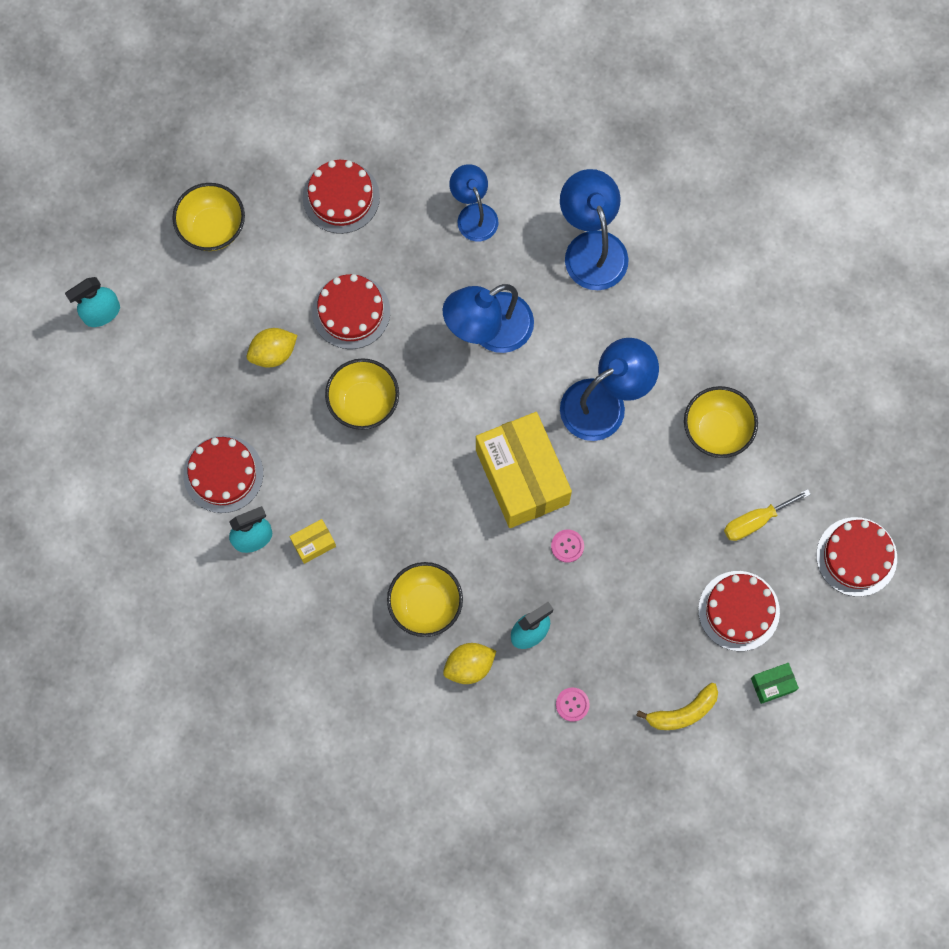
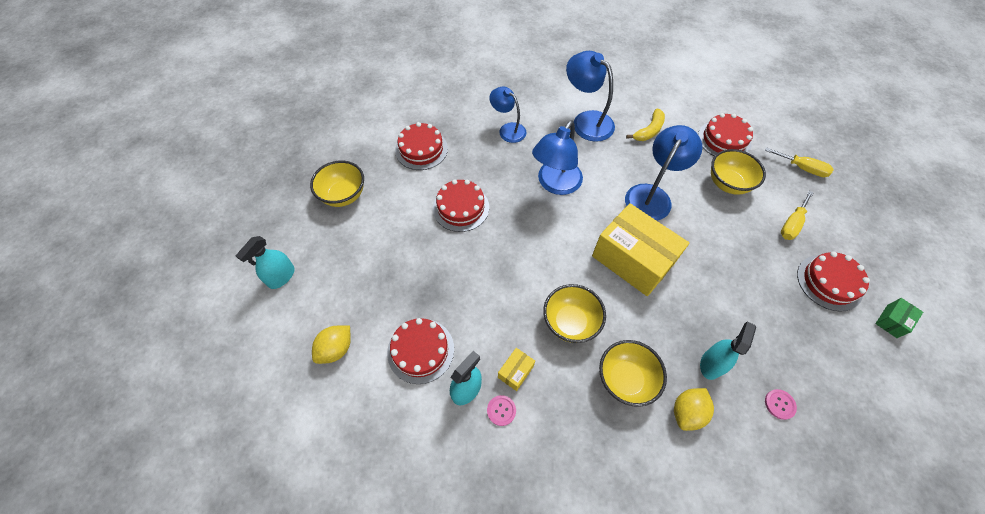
camera: 25 degrees left, 15 degrees down
(273, 353) = (420, 253): yellow lemon -> yellow lemon (336, 349)
(363, 403) = (499, 258): yellow bowl -> yellow bowl (570, 322)
(567, 546) = (692, 291): pink button -> pink button (501, 410)
(682, 712) = (855, 370): yellow banana -> yellow banana (649, 131)
(836, 453) = (802, 168): none -> yellow screwdriver
(856, 556) = (864, 218): red cake -> red cake (724, 140)

